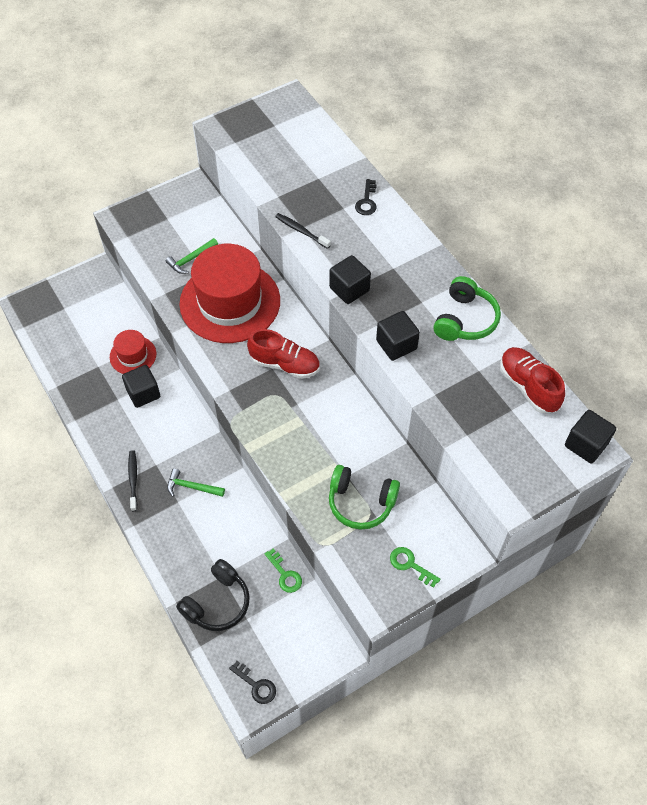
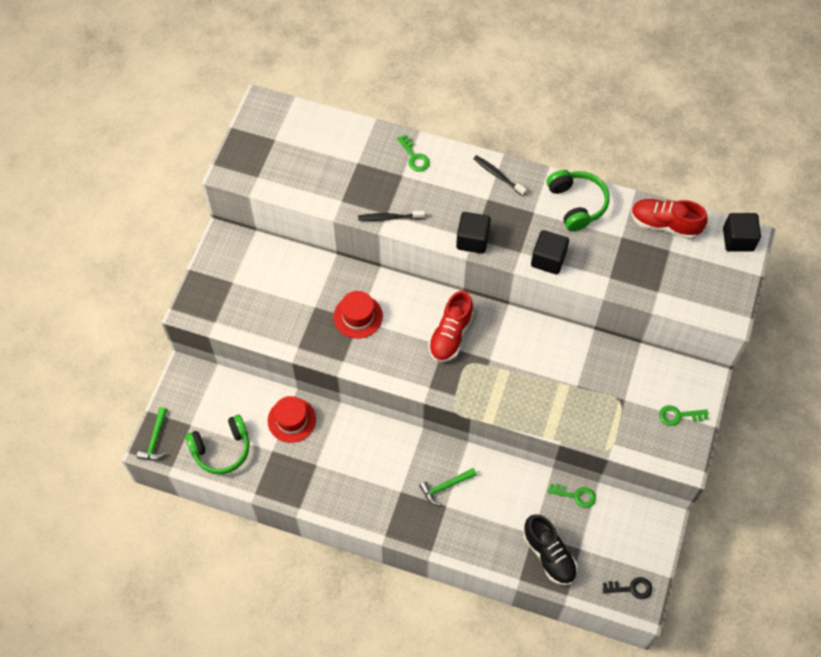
camera: 40 degrees left, 5 degrees up
(133, 479) = (395, 517): black toothbrush -> black toothbrush (498, 175)
(143, 393) = (332, 444): black cube -> none
(191, 259) = (289, 303): green hammer -> green hammer (155, 439)
(217, 602) = (549, 555): black headphones -> black shoe
(230, 302) = (358, 316): red hat -> red hat, size x0.48
(285, 364) = (450, 335): red shoe -> red shoe turned 135 degrees clockwise
(361, 502) = (605, 397): green headphones -> green headphones (221, 449)
(366, 201) = (414, 157): black key -> green key

